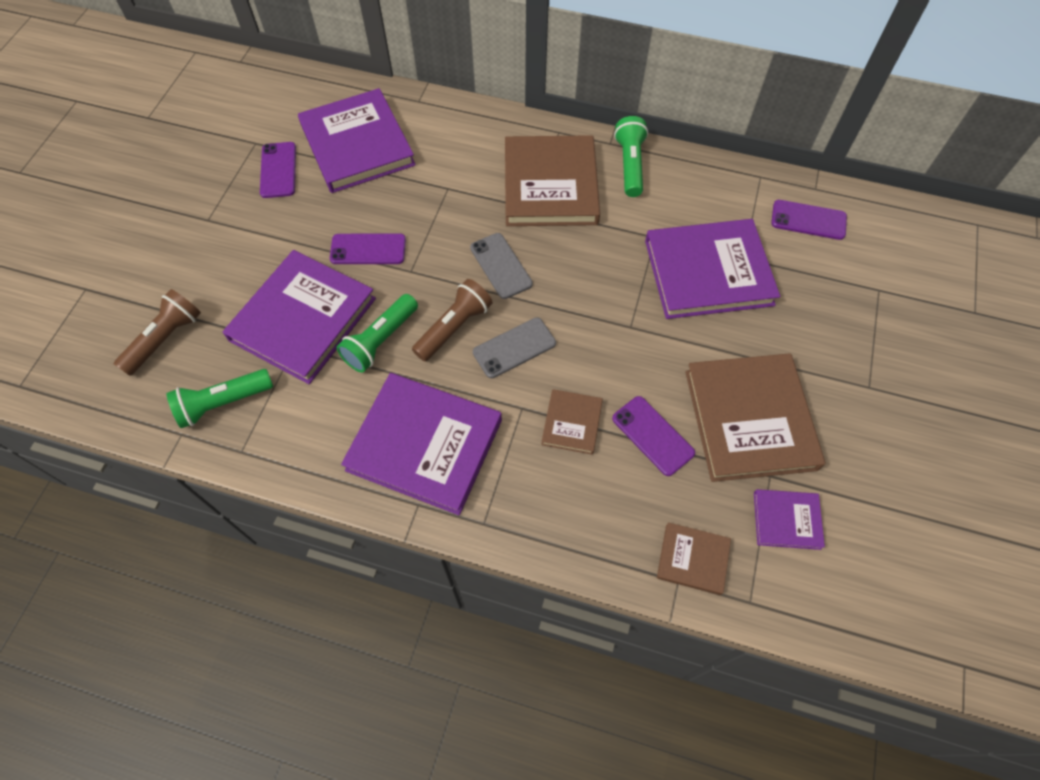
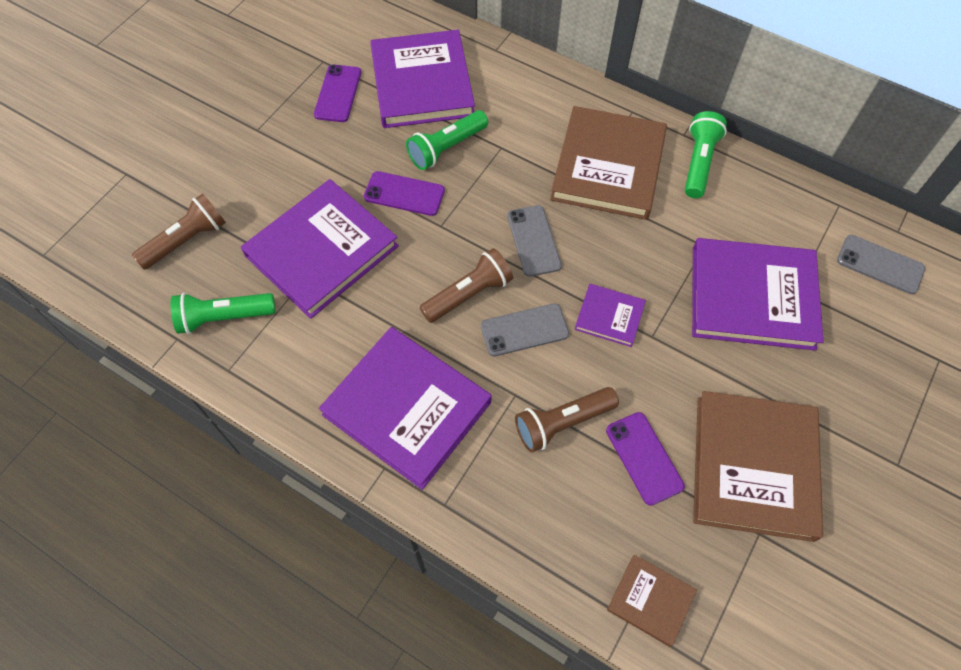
camera: 15 degrees right, 0 degrees up
(381, 341) = (392, 291): green flashlight -> green flashlight (446, 148)
(572, 423) = (562, 423): brown book -> brown flashlight
(786, 520) = (764, 586): purple book -> purple book (609, 317)
(808, 220) = (880, 264): purple phone -> grey phone

